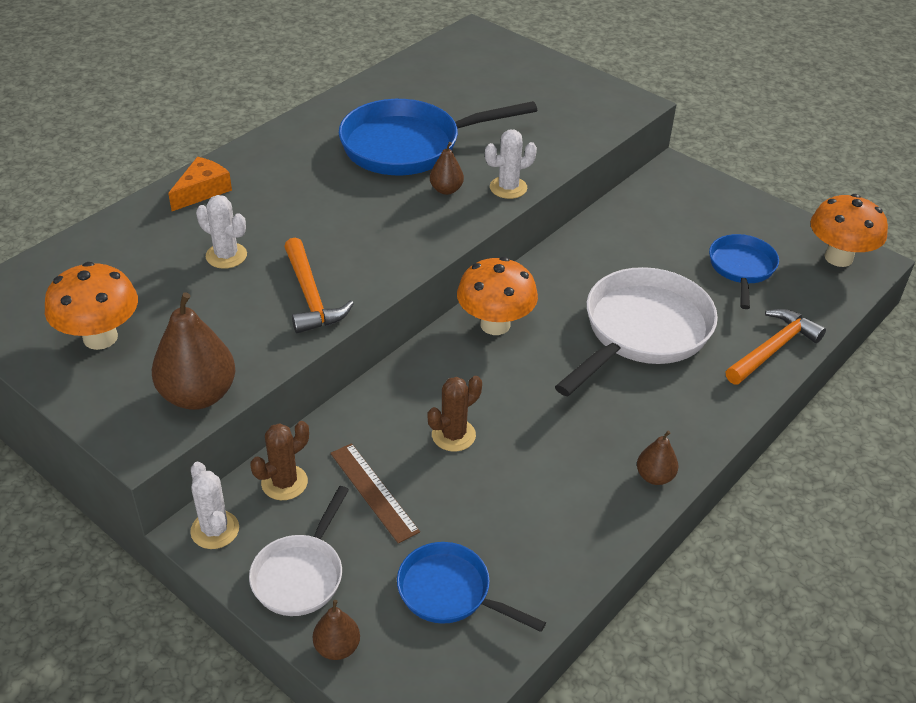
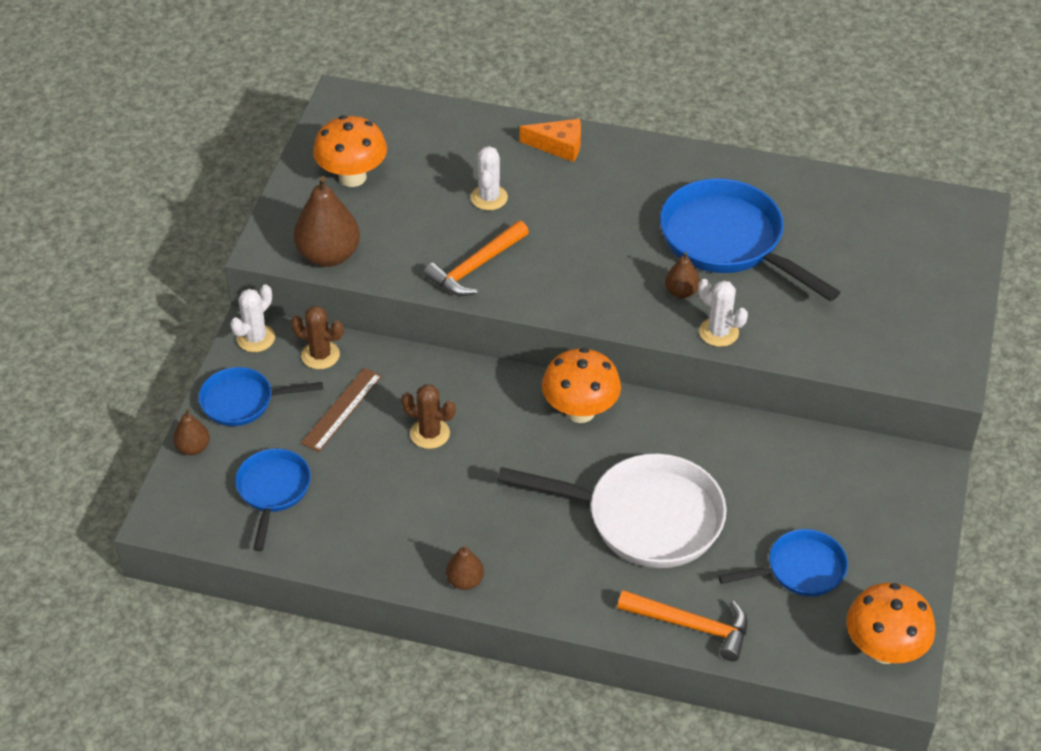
camera: 65 degrees right, 5 degrees up
(300, 575) = (243, 401): white pan -> blue pan

